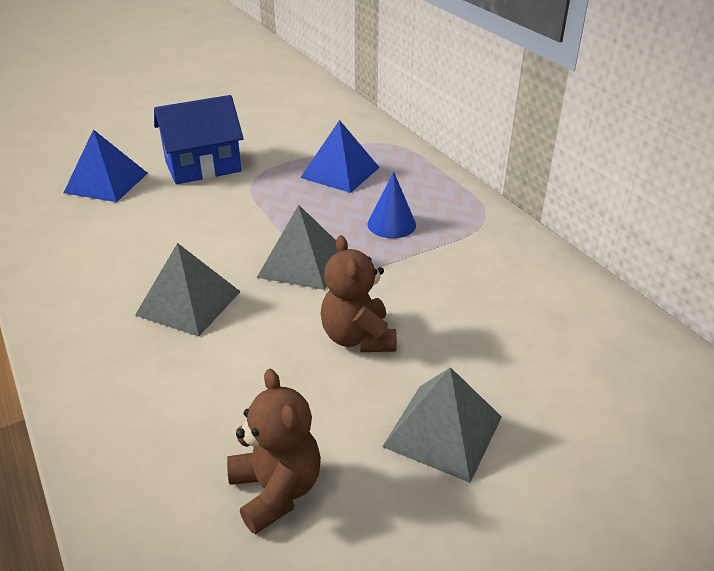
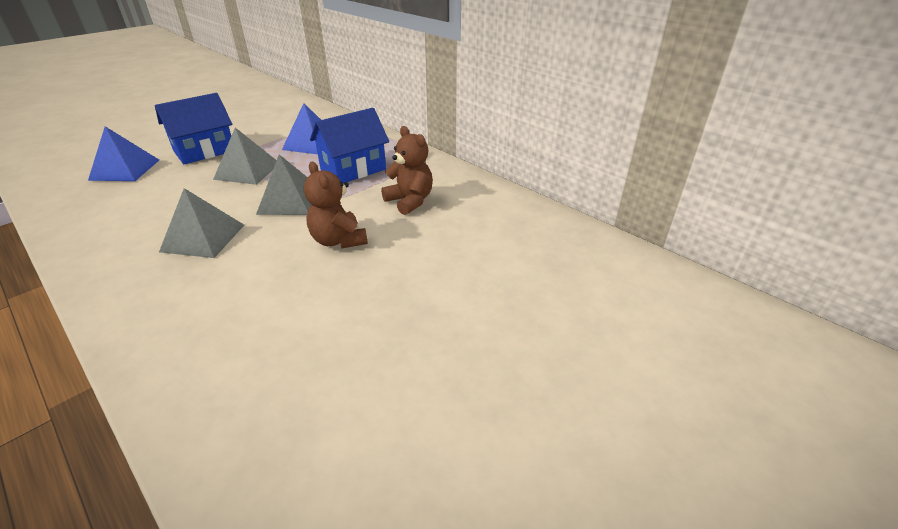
camera: 15 degrees left, 0 degrees up
(276, 490) = (289, 346): brown teddy bear -> brown teddy bear (410, 201)
(391, 224) = (353, 169): blue cone -> blue house
(443, 431) = (409, 287): grey pyramid -> grey pyramid (247, 171)

